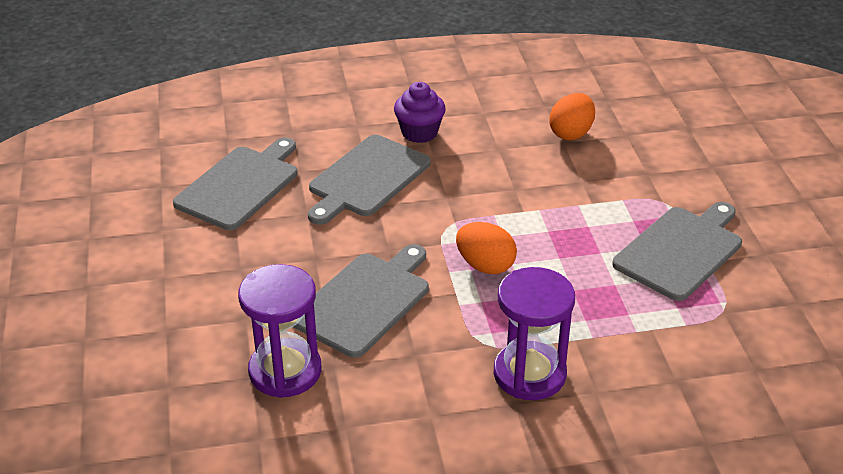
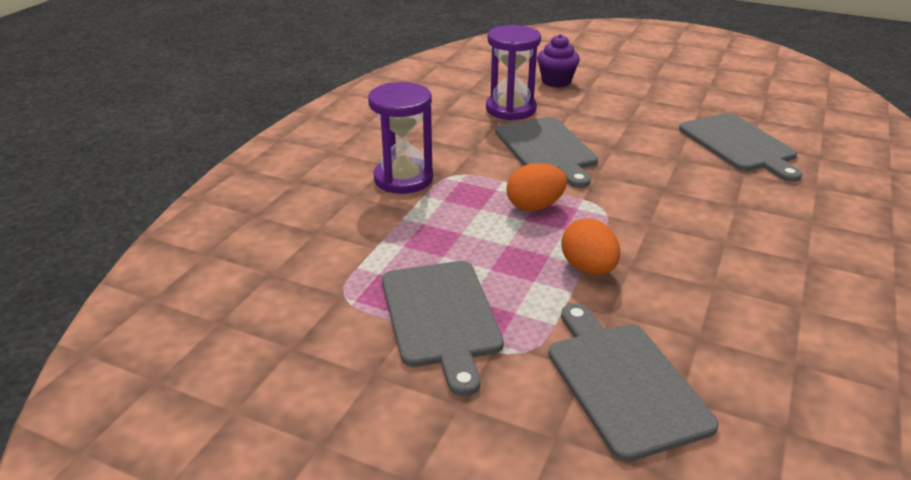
camera: 125 degrees right, 5 degrees down
(367, 178) = (709, 197): grey cutting board -> grey cutting board (623, 383)
(419, 133) = (776, 250): purple cupcake -> purple cupcake (556, 81)
(571, 133) = (713, 352): orange egg -> orange egg (588, 268)

